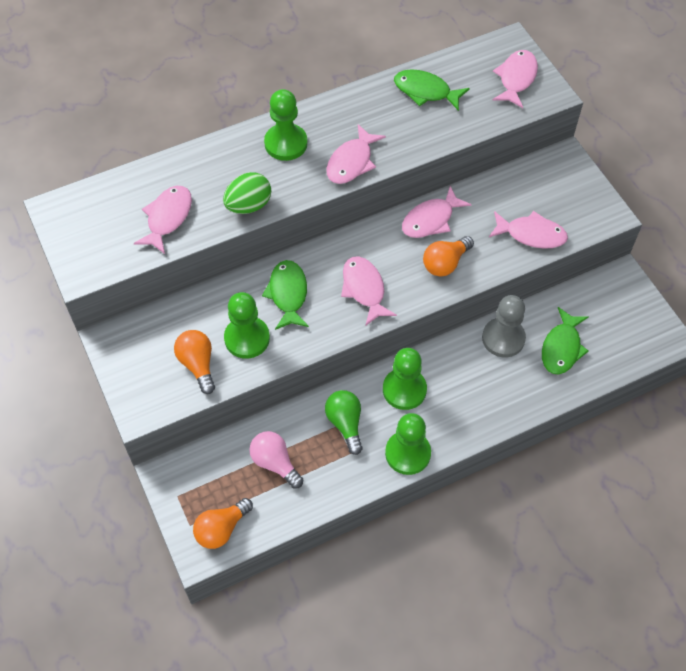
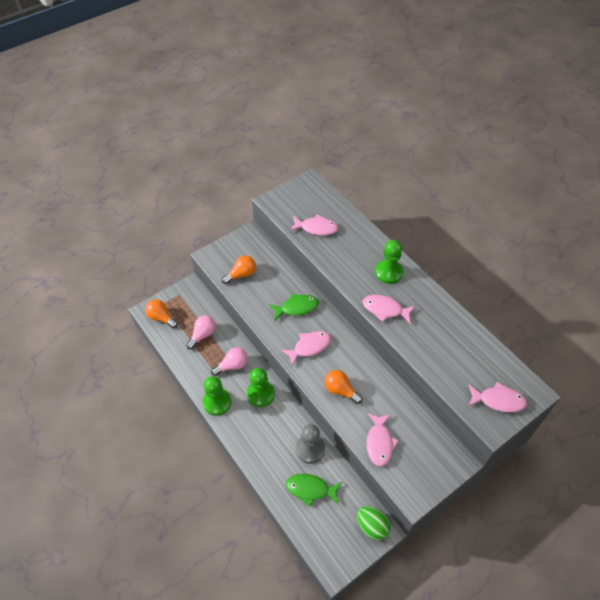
camera: 80 degrees right, 5 degrees down
(247, 338) = (262, 293): green pawn -> none
(248, 205) = (335, 263): green egg -> green egg (372, 526)
(345, 423) = (232, 365): green light bulb -> pink light bulb
(425, 91) = (462, 343): green fish -> none
(431, 220) = (374, 377): pink fish -> none

